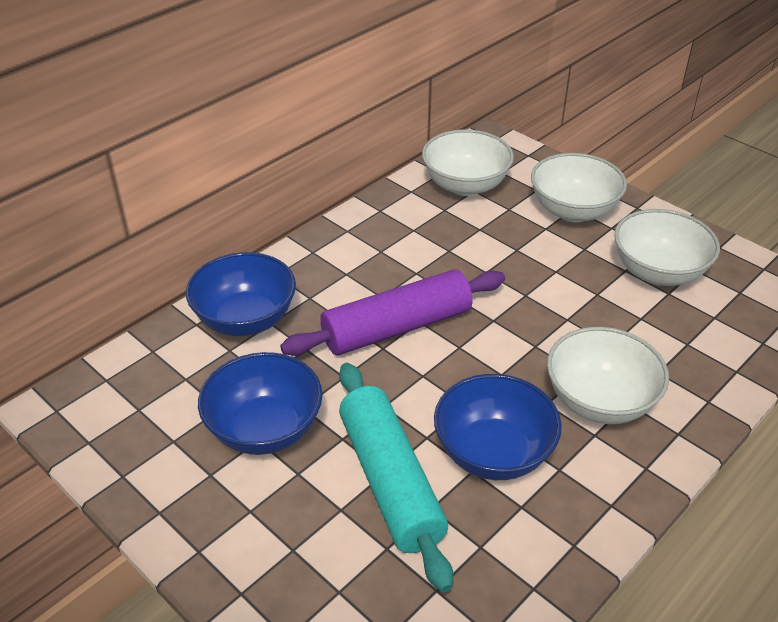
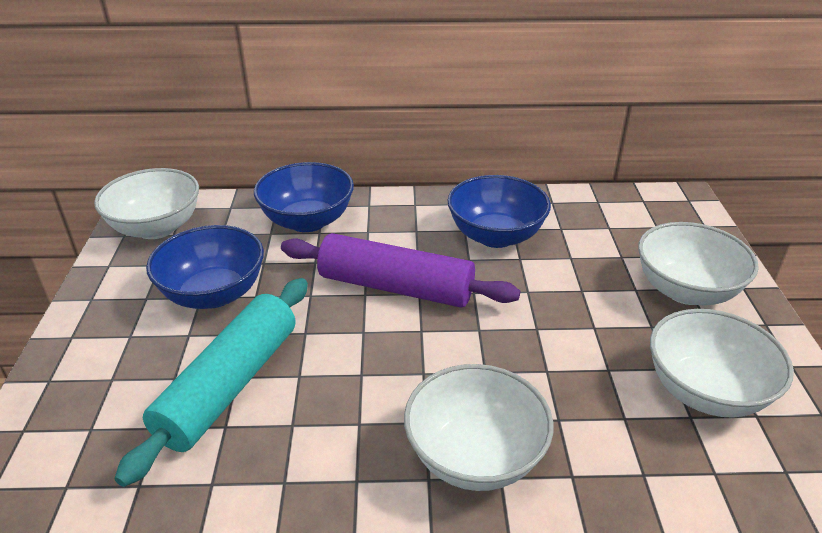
camera: 45 degrees right, 5 degrees down
(465, 185) = (606, 220): white bowl -> white bowl (156, 228)
(493, 453) = (326, 425): blue bowl -> blue bowl (495, 236)

